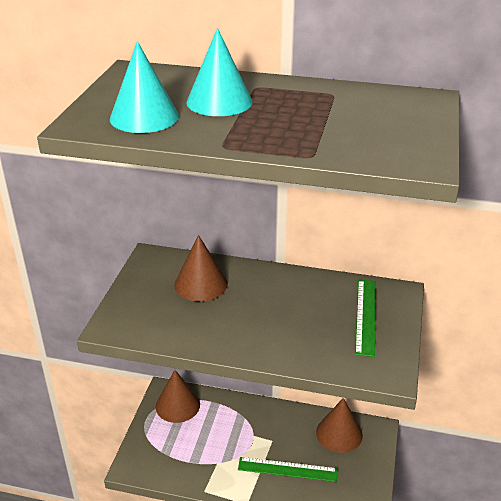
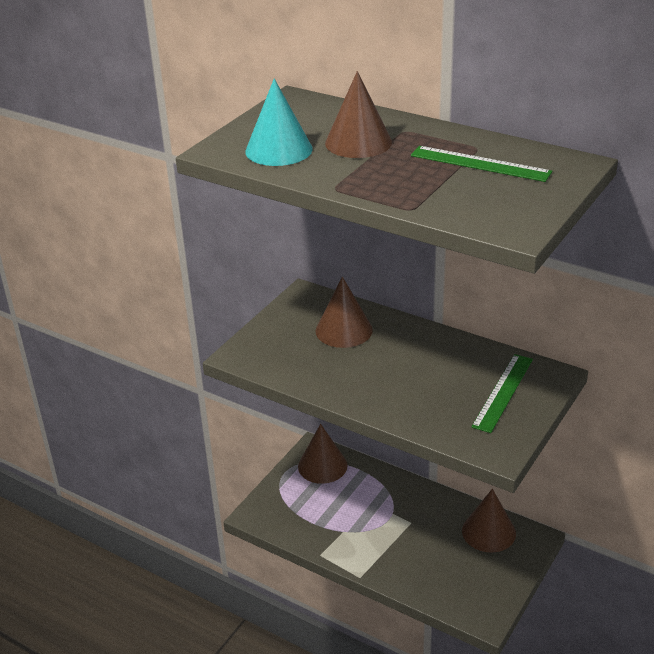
camera: 20 degrees right, 0 degrees up
(219, 102) = (358, 142): turquoise cone -> brown cone
(287, 469) = (416, 554): green ruler -> green ruler (480, 164)

